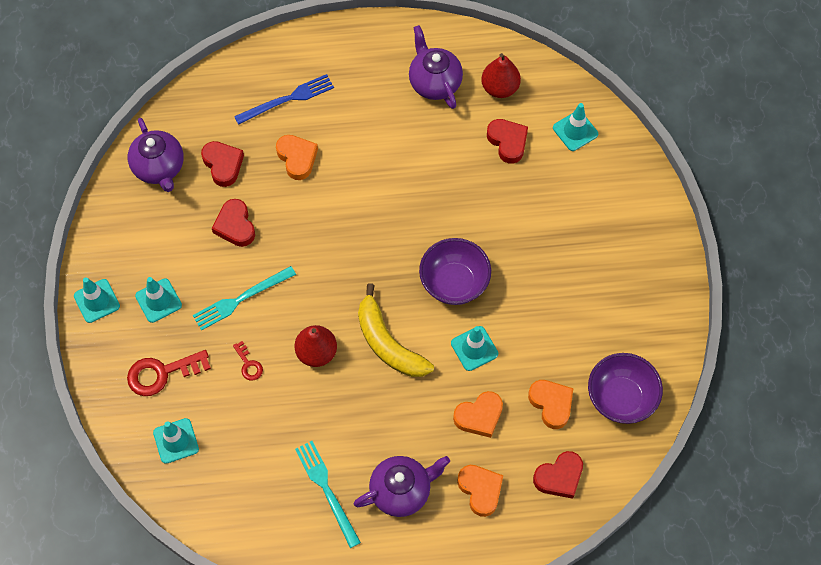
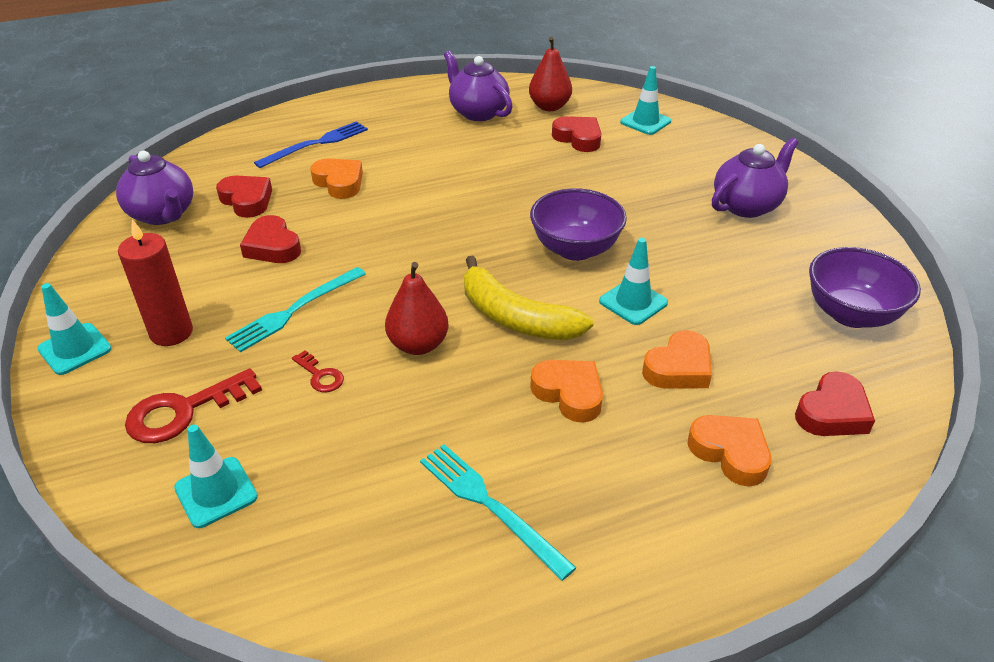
camera: 15 degrees left, 25 degrees down
(158, 300) = (171, 332): turquoise traffic cone -> red candle
(401, 491) = (611, 480): purple teapot -> purple teapot (747, 206)
(551, 404) = (767, 337): orange heart -> orange heart (569, 393)

